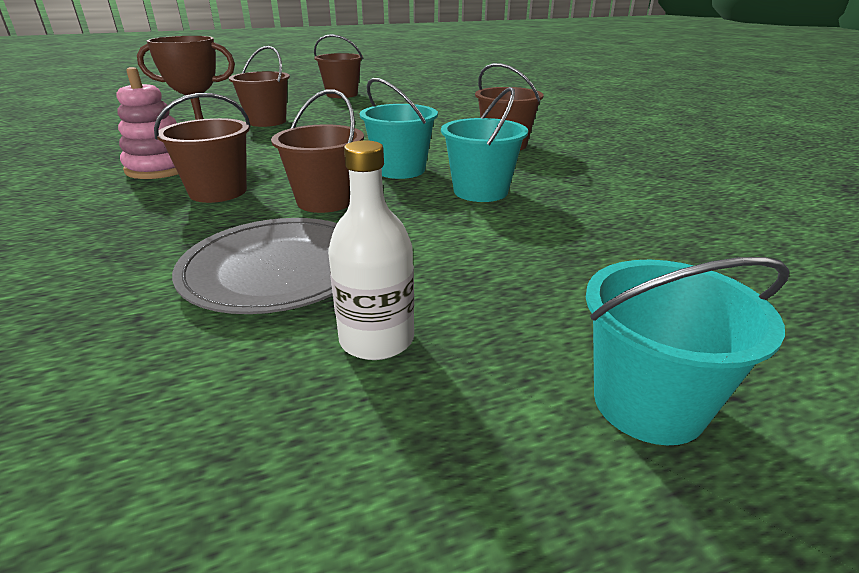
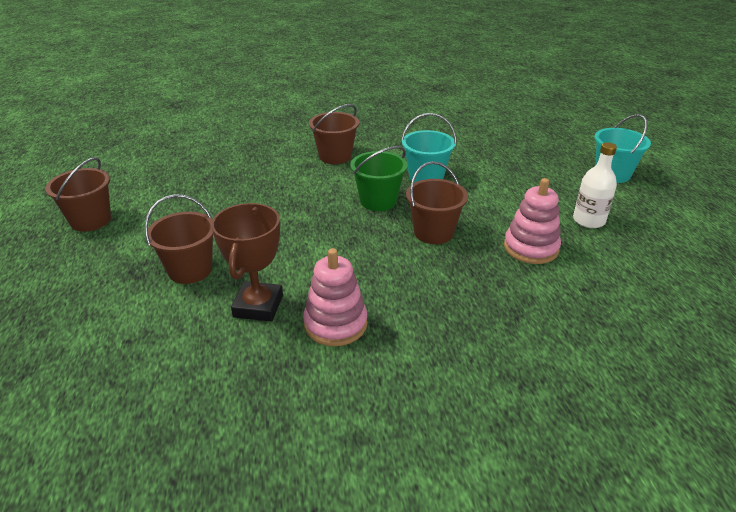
camera: 80 degrees left, 5 degrees up
(218, 192) = (407, 281): brown bucket -> none
(277, 269) = (531, 248): grey plate -> pink stacking toy
(400, 170) = (378, 201): turquoise bucket -> green bucket

